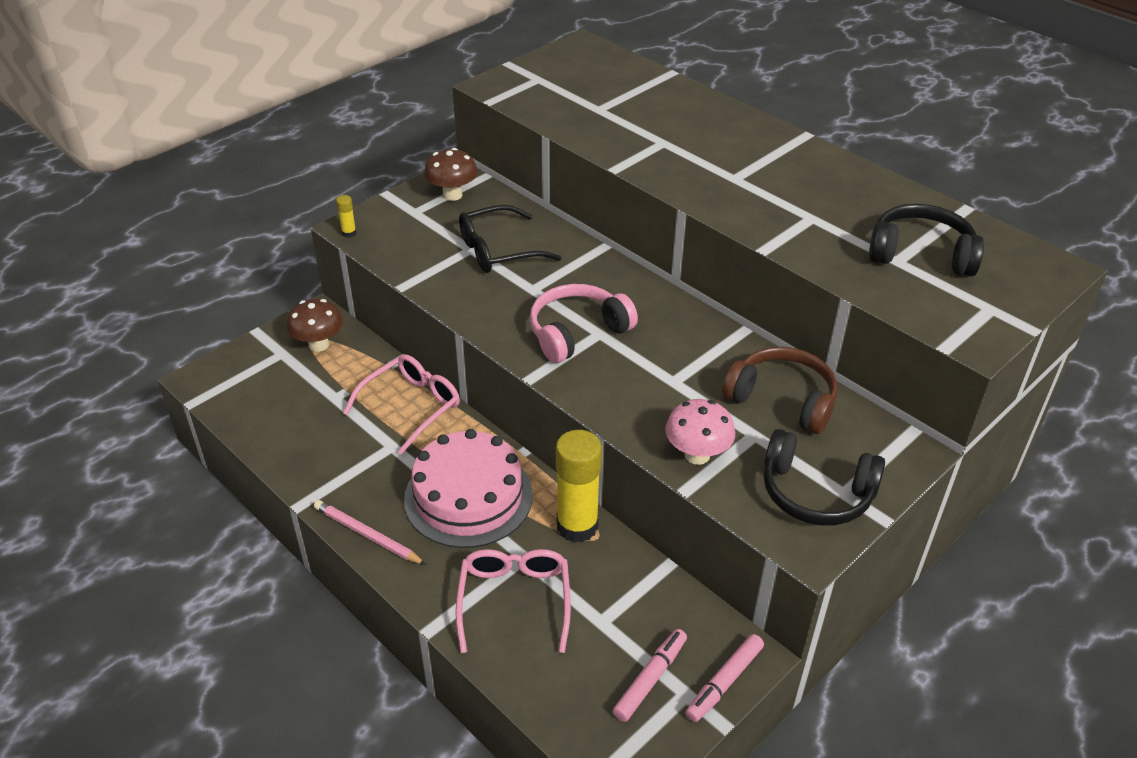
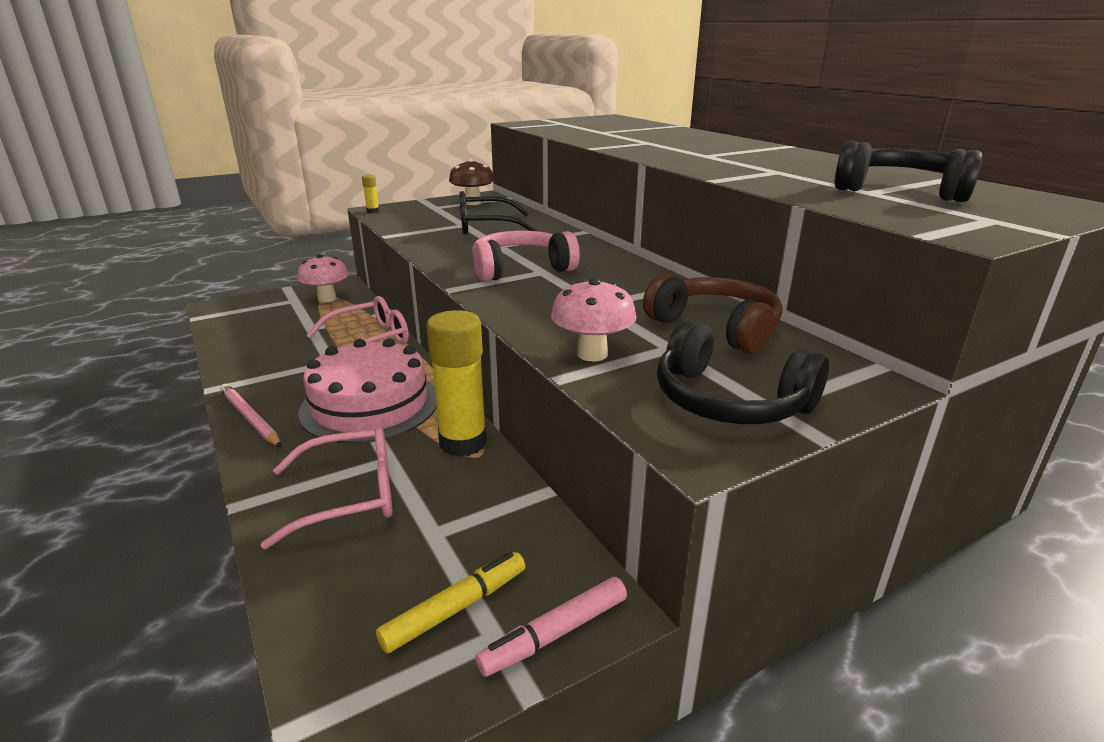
camera: 15 degrees right, 15 degrees down
(319, 344) = (327, 299): brown mushroom -> pink mushroom
(514, 601) = (348, 495): pink glasses -> pink glasses turned 60 degrees clockwise
(650, 679) = (455, 608): pink marker -> yellow marker

